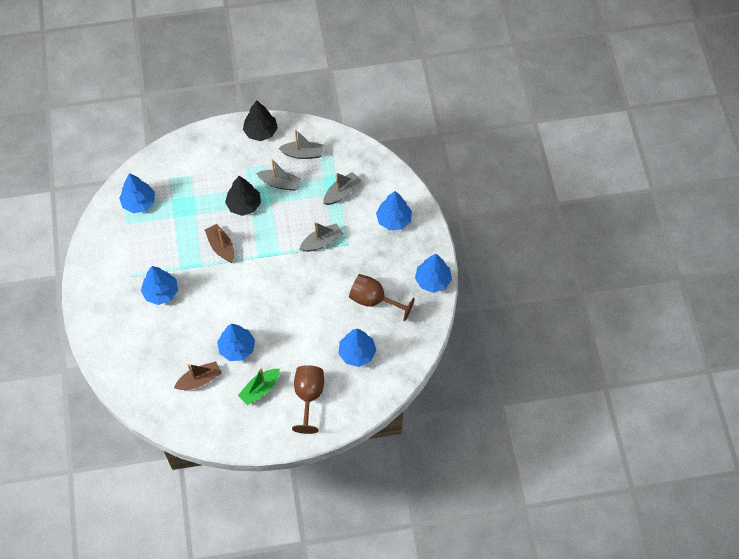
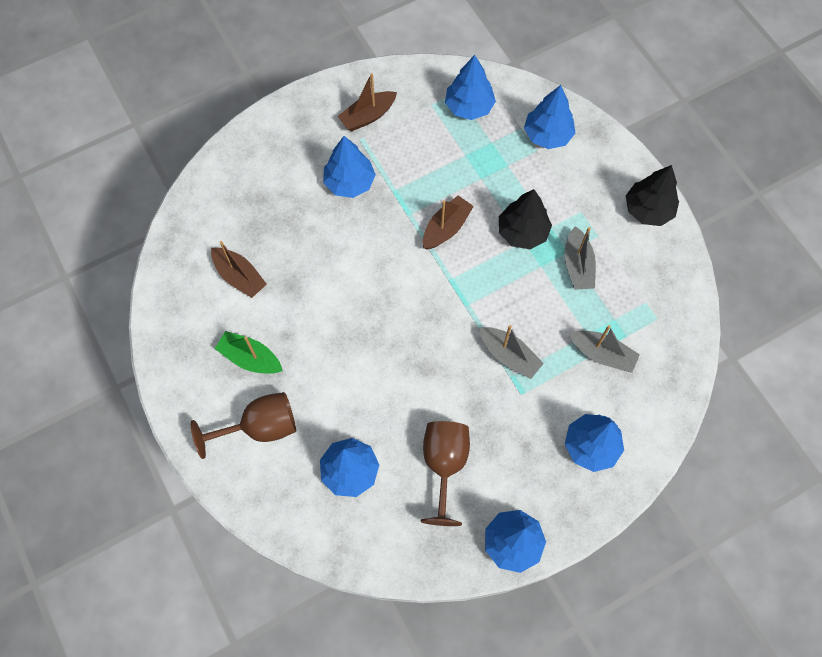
camera: 70 degrees right, 5 degrees up
(115, 265) = (368, 116): none -> brown boat
(237, 348) = (302, 305): blue tree -> blue tree (547, 135)
(303, 154) = (640, 278): grey boat -> none

